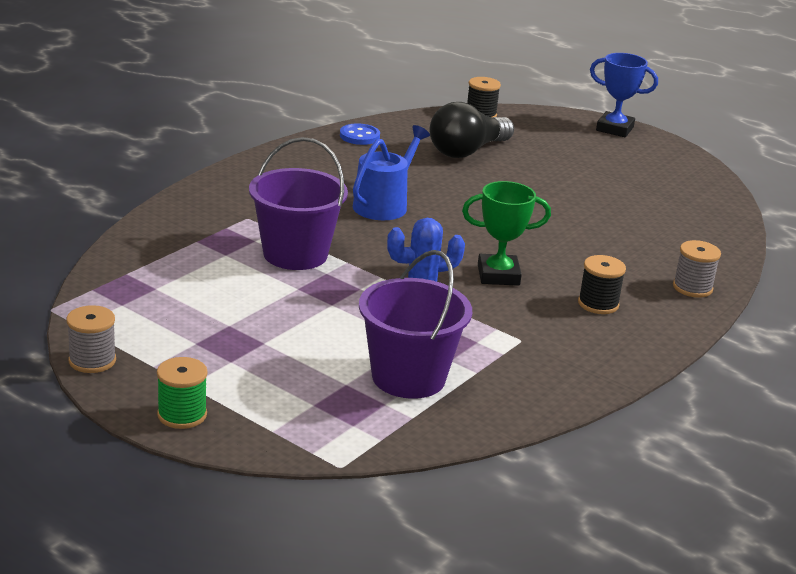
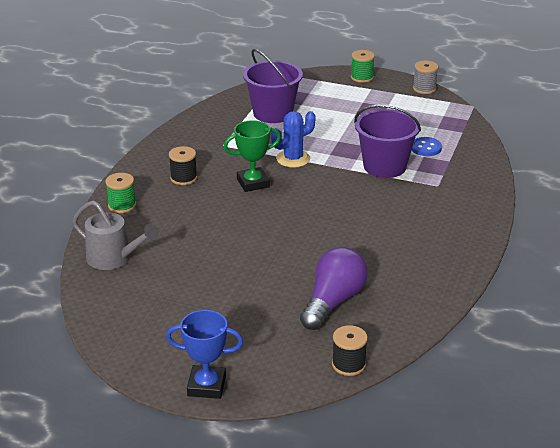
camera: 165 degrees right, 5 degrees up
(359, 136) = (433, 293): blue button -> blue button (426, 148)
(384, 205) = (360, 221): blue watering can -> none
(467, 151) = (333, 302): black light bulb -> purple light bulb
(692, 288) = (122, 205): grey spool -> green spool
(703, 233) = (113, 258): none -> grey watering can

